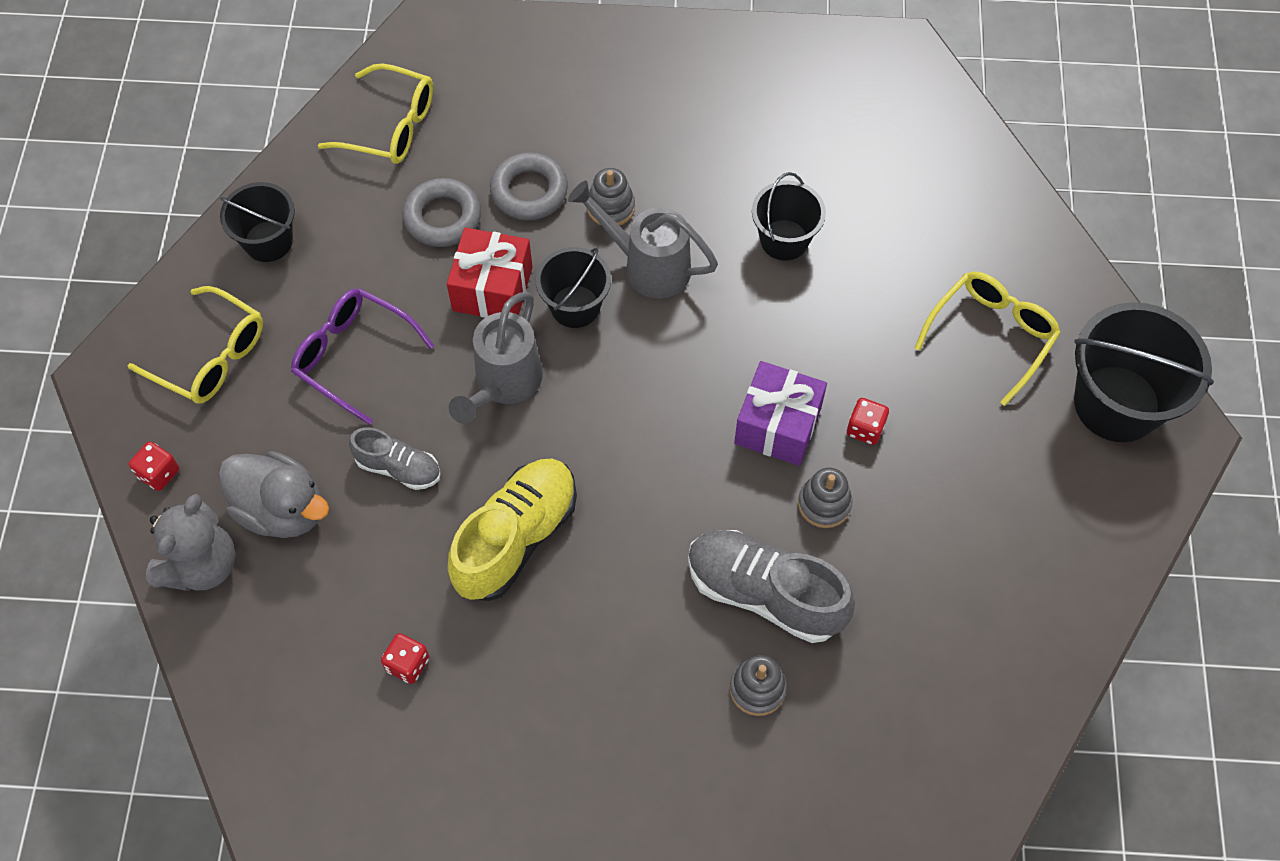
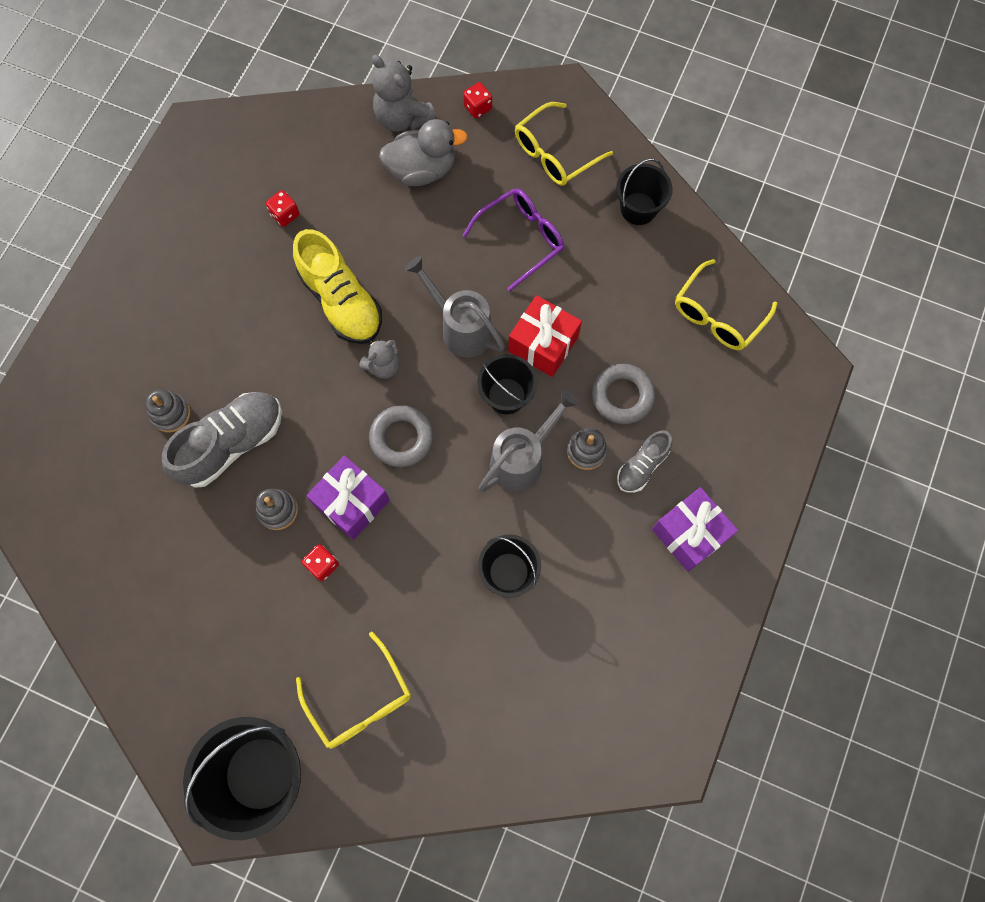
camera: 110 degrees right, 10 degrees up
(282, 509) = (422, 170): grey duck -> grey duck turned 150 degrees counterclockwise
(398, 468) = (423, 245): grey shoe -> grey shoe (642, 466)
(442, 217) = (619, 328): grey ring -> grey ring (401, 438)
(588, 454) = (383, 366): none -> grey teddy bear
(665, 89) = (689, 534): none -> purple gift

